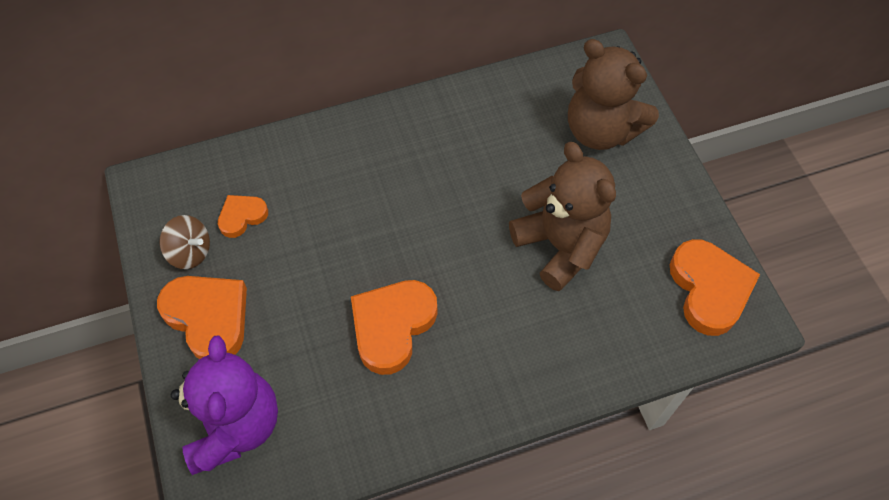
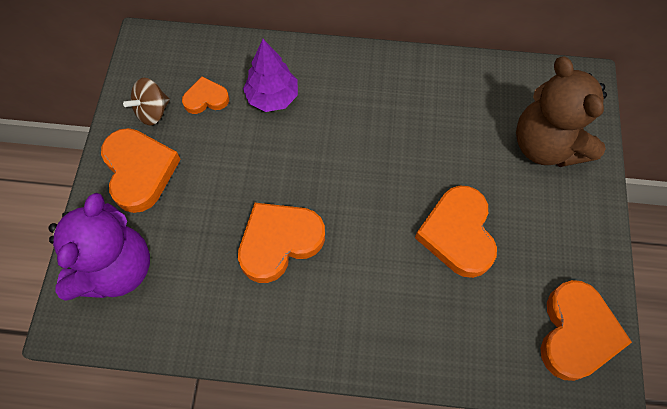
camera: 25 degrees right, 5 degrees up
(190, 252) = (152, 111): brown spinning top -> brown spinning top turned 90 degrees clockwise
(312, 188) = (272, 97): none -> purple tree
(560, 245) = (458, 234): brown teddy bear -> orange heart

